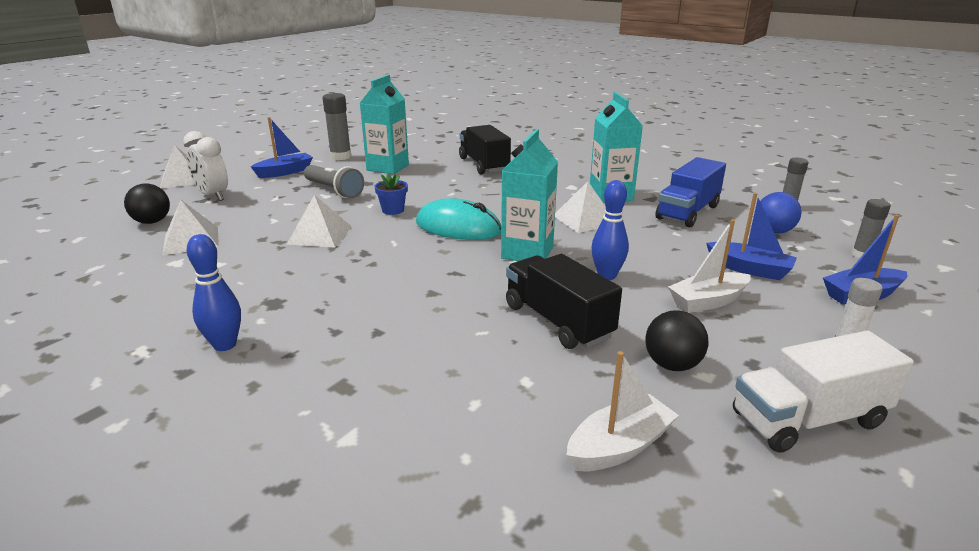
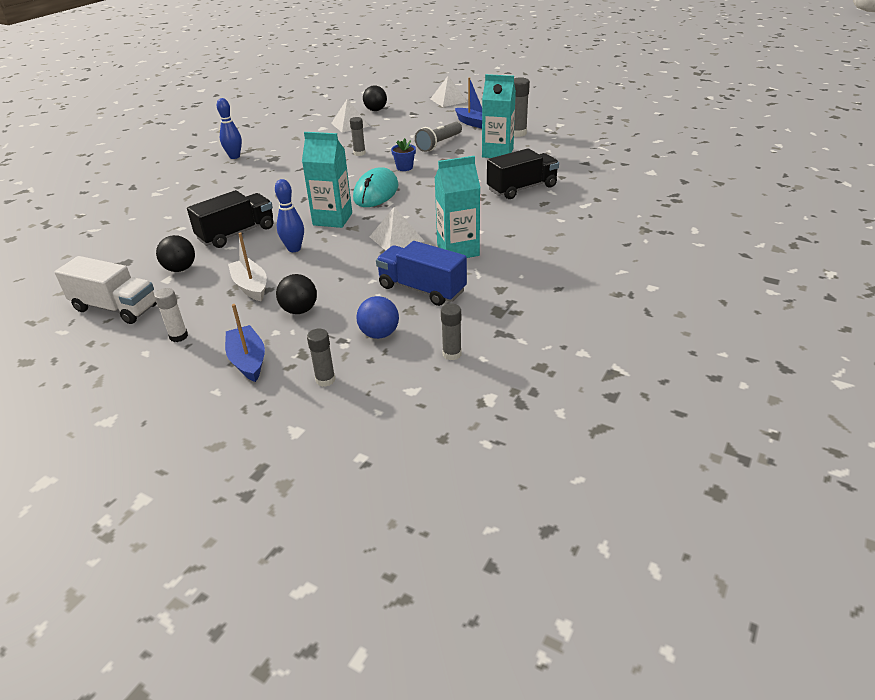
camera: 85 degrees right, 10 degrees up
(213, 196) = (419, 114): white clock -> none
(320, 235) = (359, 153): white pyramid -> grey glue stick
(619, 446) = (121, 252): white boat -> none
(749, 269) = (299, 310): blue boat -> black ball
(808, 419) = (115, 308): white truck -> white truck turned 135 degrees clockwise

